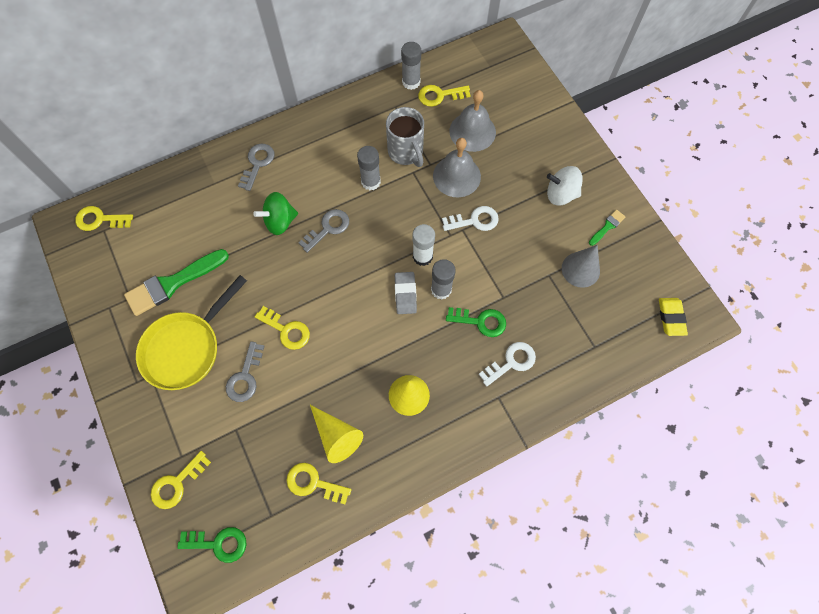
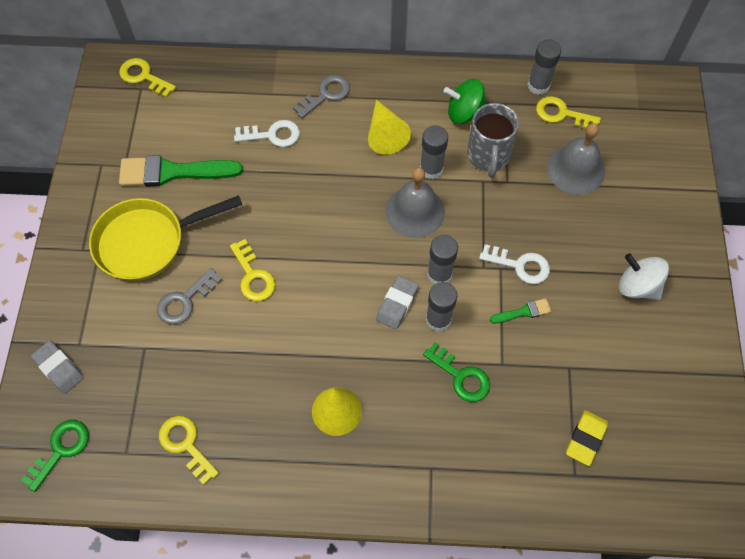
camera: 30 degrees right, 5 degrees down
(177, 483) = (59, 368): yellow key -> grey eraser
(218, 543) = (61, 450): green key -> green key turned 90 degrees counterclockwise
(280, 221) = (313, 163): green spinning top -> green spinning top (464, 113)
(328, 228) = (357, 195): grey key -> none
(336, 436) = (237, 411): yellow cone -> yellow cone (385, 134)
(422, 256) = (439, 274): white glue stick -> grey glue stick
(456, 176) = (529, 208): grey bell -> grey bell (415, 211)
(511, 362) = (468, 438): white key -> white key (272, 135)
(580, 269) = (610, 381): grey cone -> none
(607, 227) = (671, 350): green brush -> green brush (523, 312)
(671, 317) = (688, 493): yellow eraser -> yellow eraser (585, 439)

